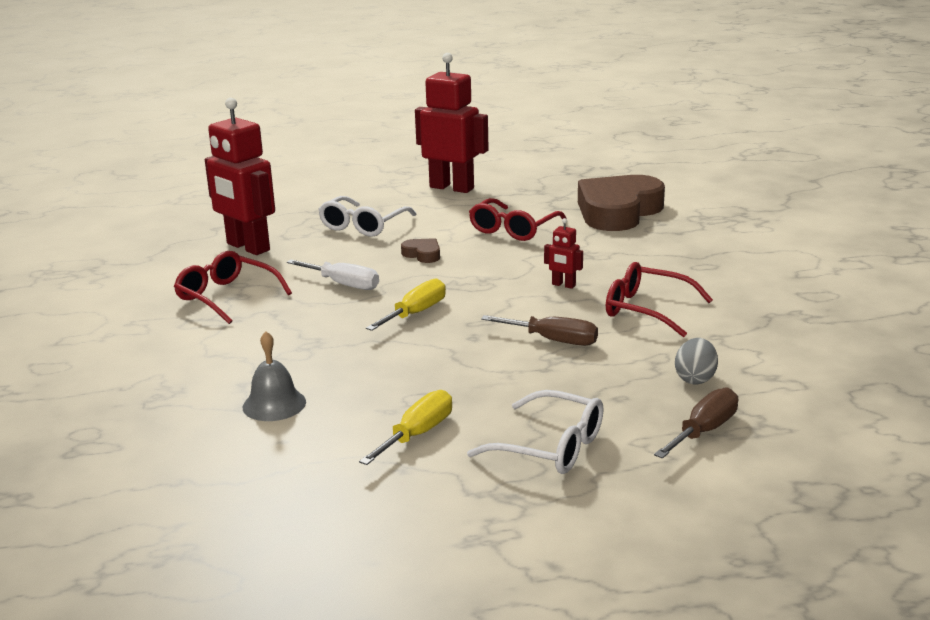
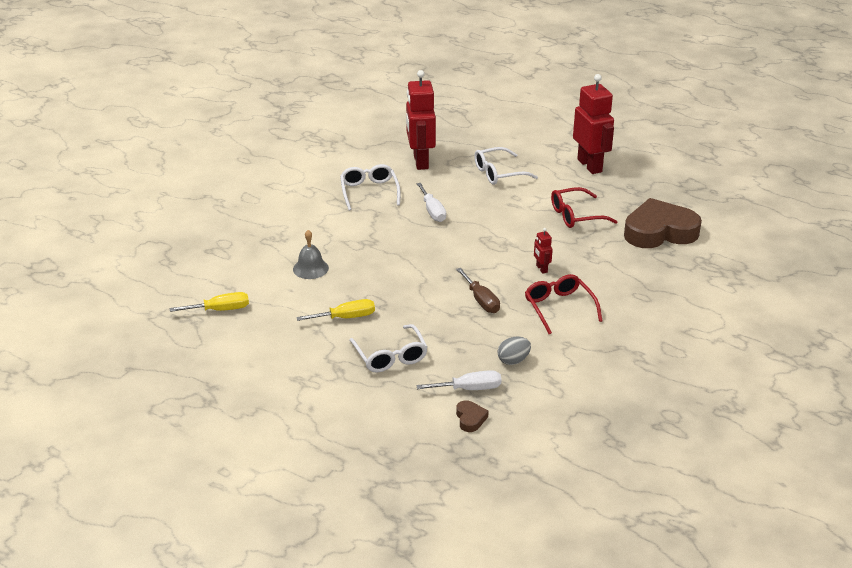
camera: 40 degrees right, 10 degrees up
(226, 296) = (369, 191): red glasses -> white glasses
(415, 313) = (441, 248): yellow screwdriver -> yellow screwdriver (220, 310)
(422, 254) = (500, 210): brown heart -> brown heart (470, 419)
(704, 431) = (469, 389): brown screwdriver -> white screwdriver

